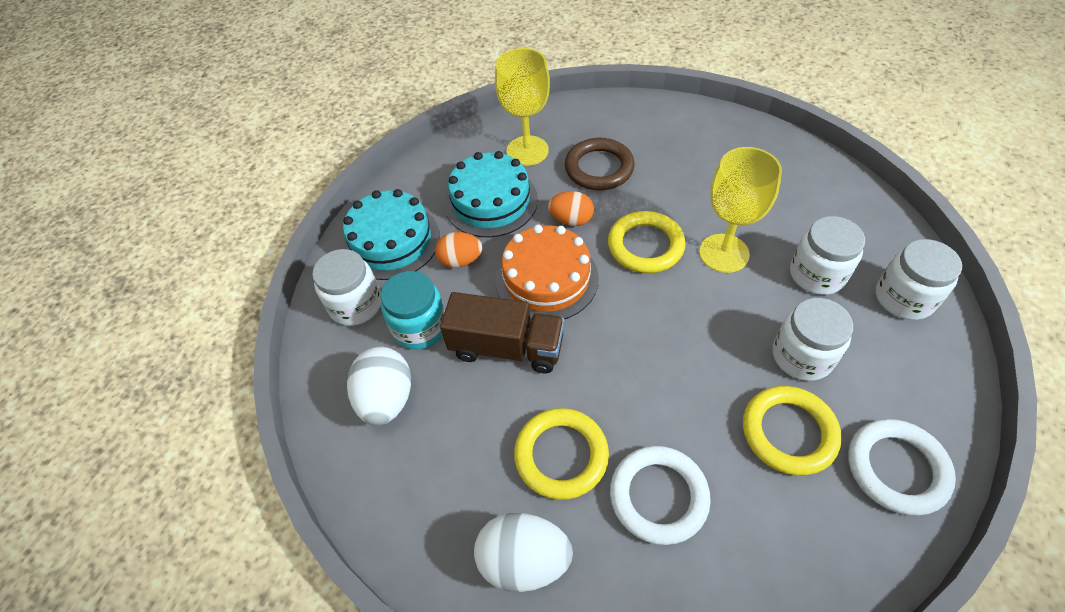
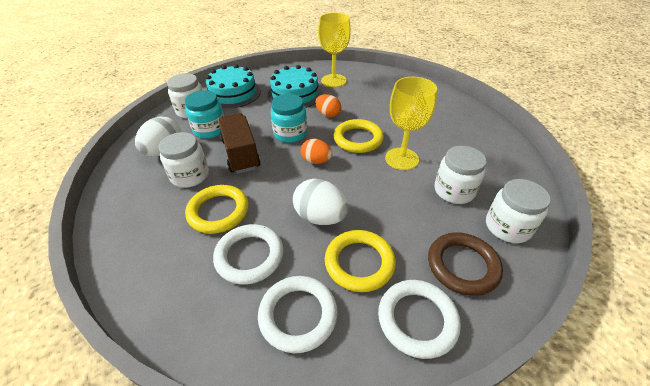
camera: 25 degrees right, 10 degrees down
(460, 260) = (256, 111): orange egg -> orange egg (316, 161)
(507, 347) = (241, 154): brown truck -> brown truck turned 150 degrees counterclockwise
(524, 560) = (151, 249): white egg -> white egg (320, 217)
(546, 279) = (290, 134): orange cake -> turquoise jar
(599, 168) = (364, 99): brown ring -> brown ring (462, 266)
(776, 537) = (298, 315): none -> white ring
(802, 356) = (405, 227): white jar -> white jar (190, 176)

